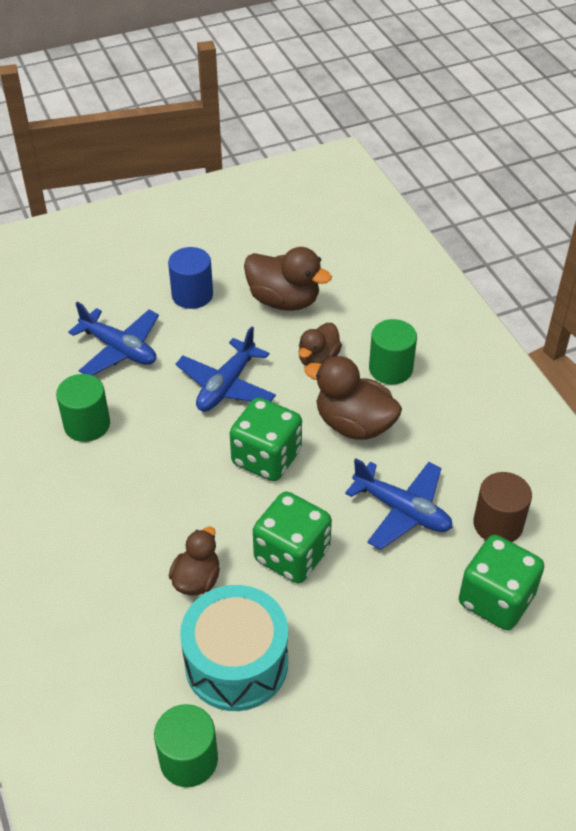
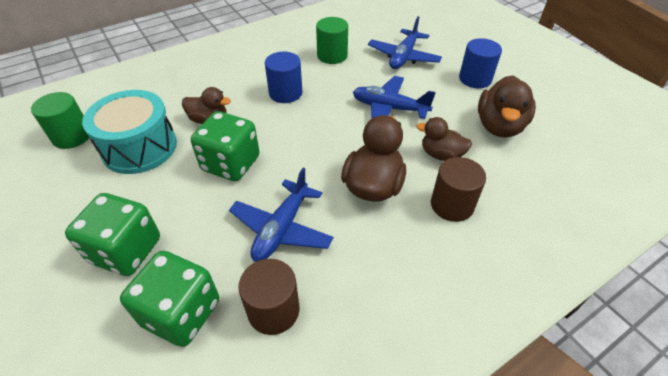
camera: 80 degrees right, 0 degrees up
(161, 488) = (285, 93): none -> blue cylinder
(266, 458) = (323, 138): green dice -> green dice (126, 250)
(390, 369) = (452, 205): green cylinder -> brown cylinder

